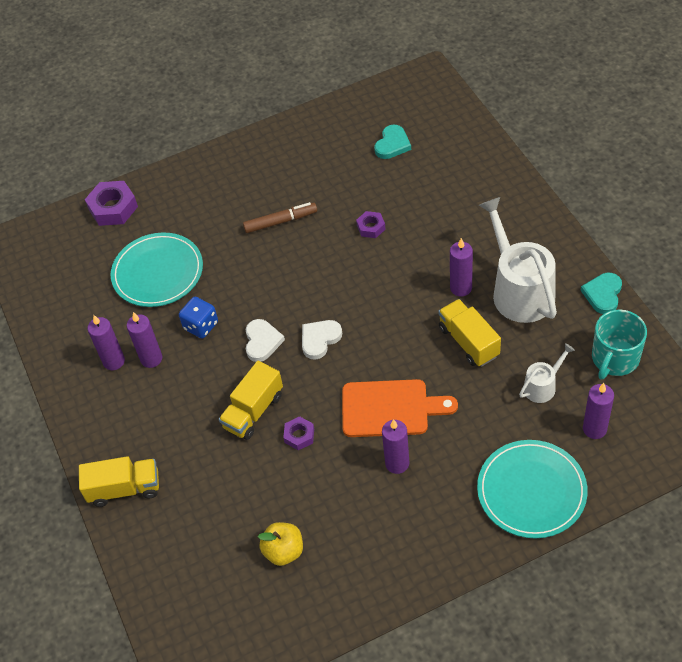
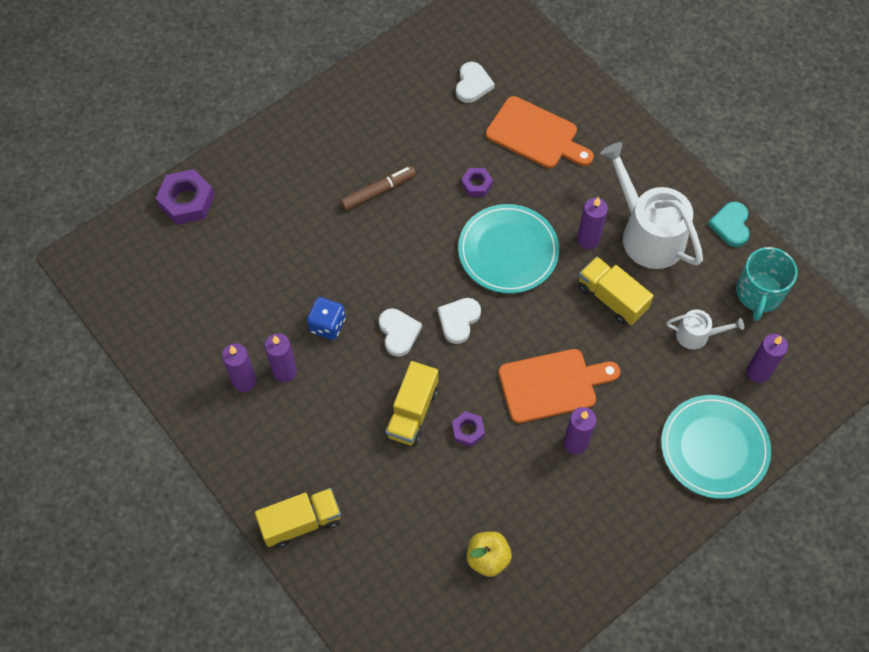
camera: 20 degrees left, 10 degrees up
(158, 272) = (261, 270): turquoise plate -> turquoise plate (508, 251)
(392, 144) = (473, 84): turquoise heart -> white heart
(438, 193) = (535, 135): none -> orange cutting board
(542, 386) = (696, 335): white watering can -> white watering can turned 60 degrees clockwise

